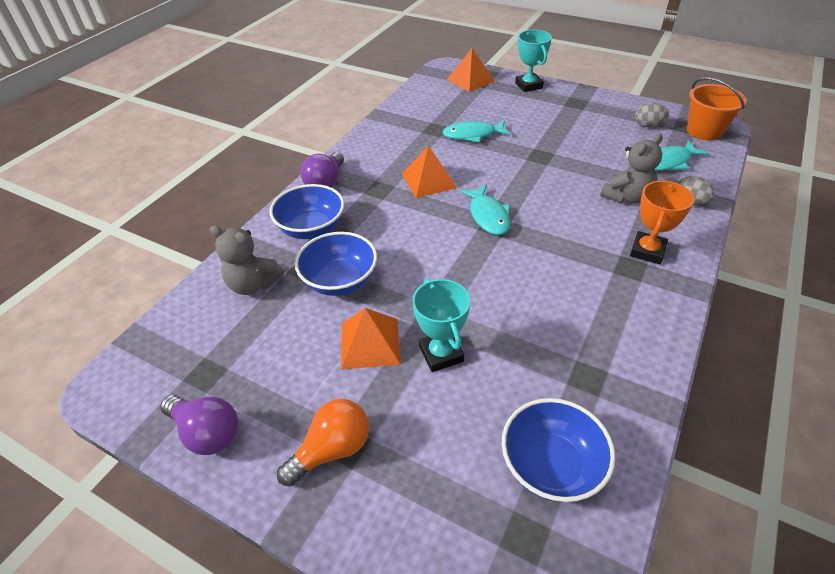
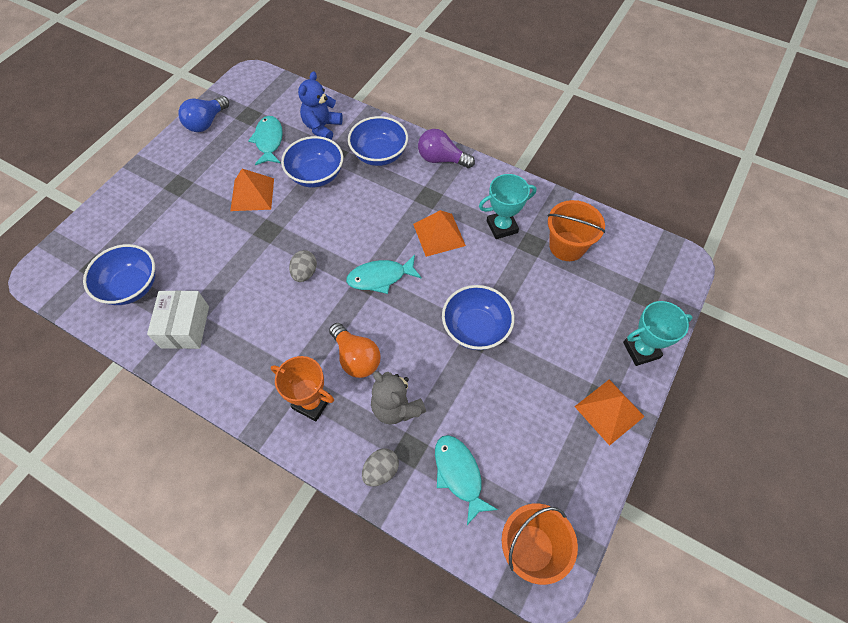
camera: 90 degrees right, 15 degrees up
(207, 432) = (206, 123): purple light bulb -> blue light bulb
(253, 284) = (322, 127): grey teddy bear -> blue teddy bear
(332, 450) = (177, 178): orange light bulb -> orange light bulb (356, 358)
(436, 112) = (567, 246): none -> orange bucket
(441, 354) = (232, 234): turquoise trophy -> turquoise trophy (502, 227)
(470, 80) = (649, 286): orange pyramid -> orange pyramid (609, 411)
(472, 135) = (520, 277): turquoise fish -> turquoise fish (269, 141)
(532, 157) = (475, 328): none -> blue bowl
(597, 379) = (185, 327): none -> white box
(648, 125) = (543, 476): grey egg -> grey egg (305, 273)

